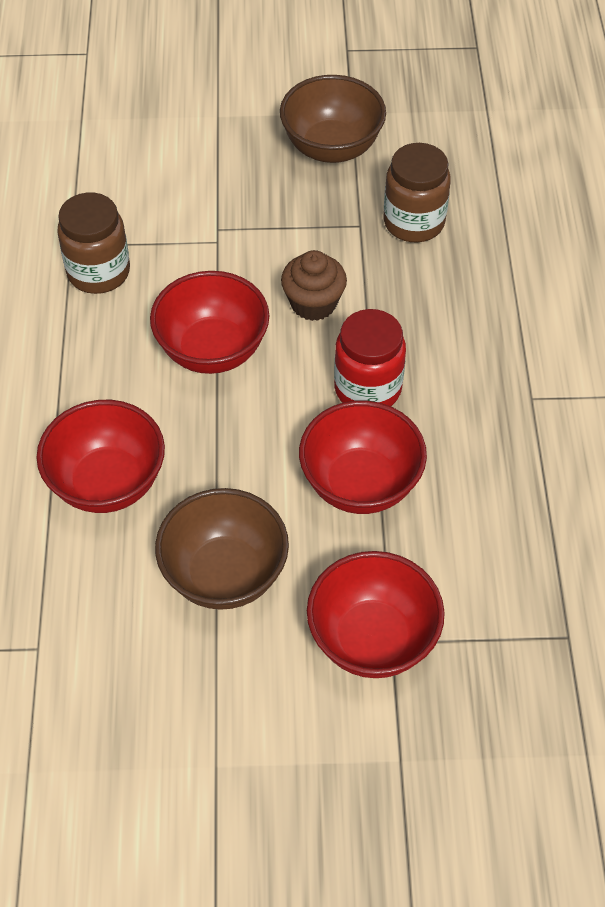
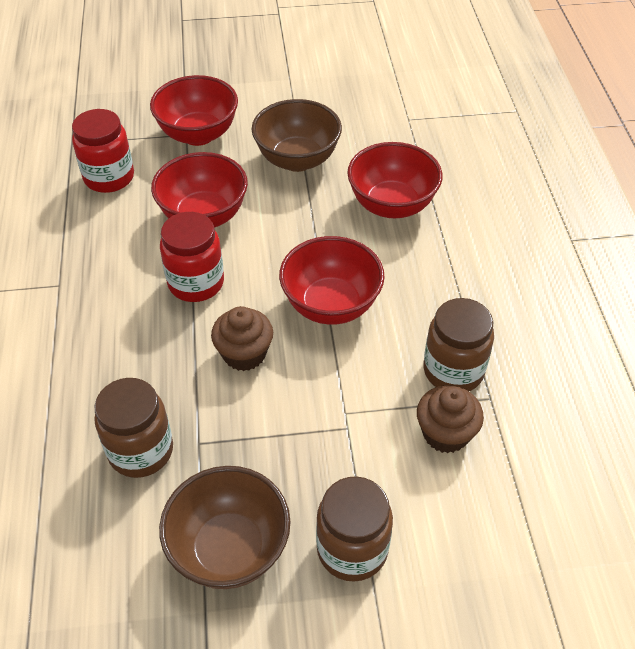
camera: 175 degrees right, 5 degrees down
(125, 217) = (445, 433): none -> brown cupcake
(230, 141) = (352, 549): none -> brown jar
(498, 561) = (109, 177): none -> red jar

